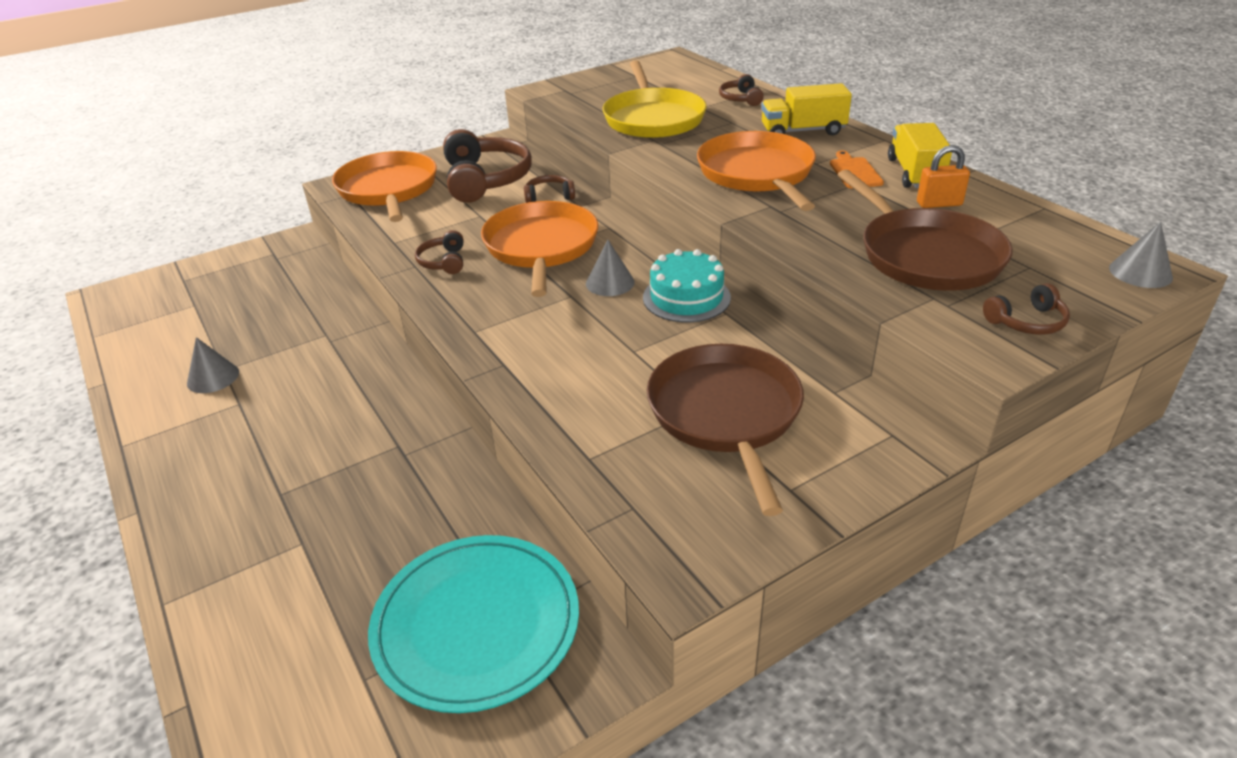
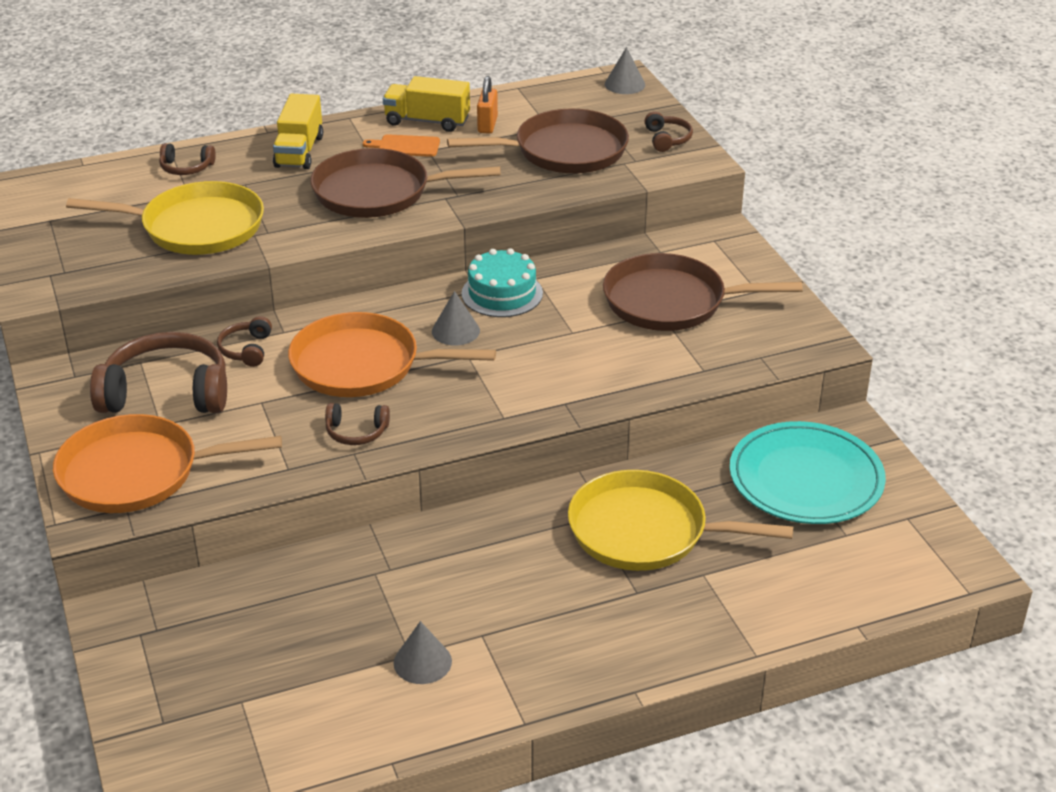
camera: 80 degrees left, 0 degrees up
(375, 488) = (645, 531): none -> yellow pan
(757, 174) = (378, 192): orange pan -> brown pan

